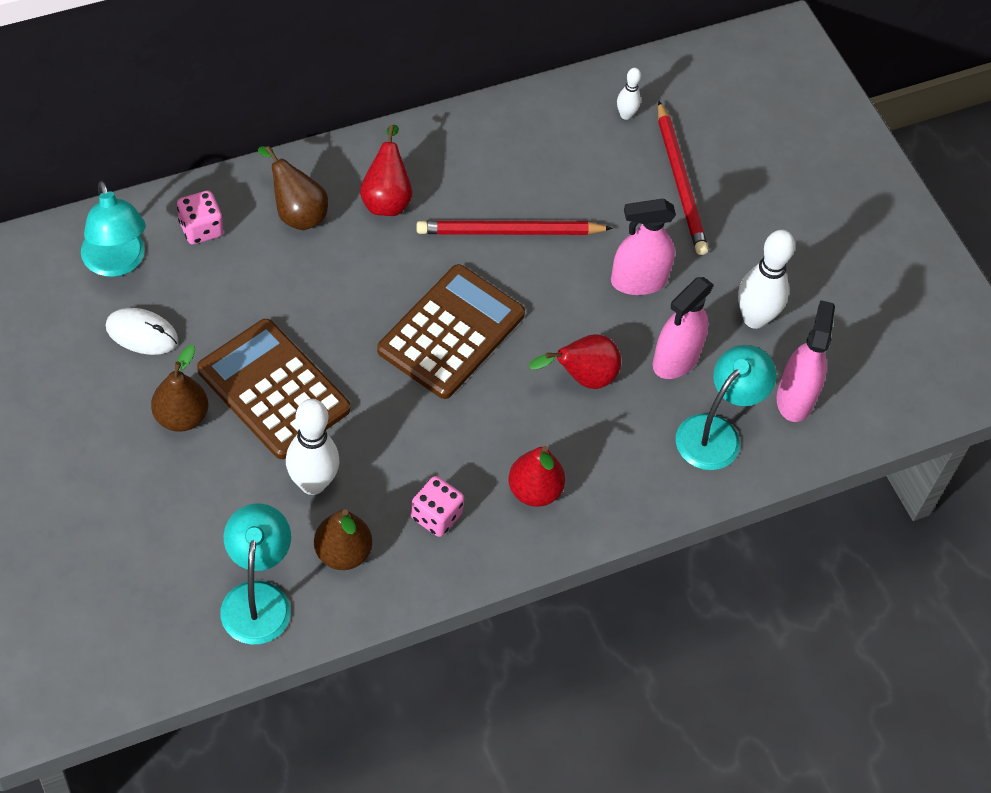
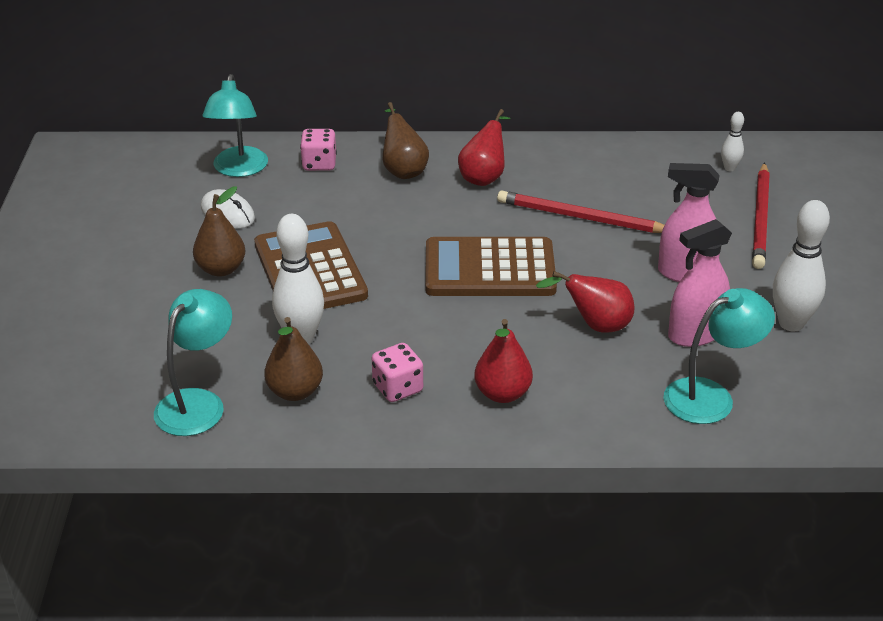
camera: 30 degrees right, 20 degrees down
(451, 332) = (489, 269): brown calculator -> brown calculator turned 150 degrees counterclockwise
(795, 398) = (807, 390): pink spray bottle -> none

